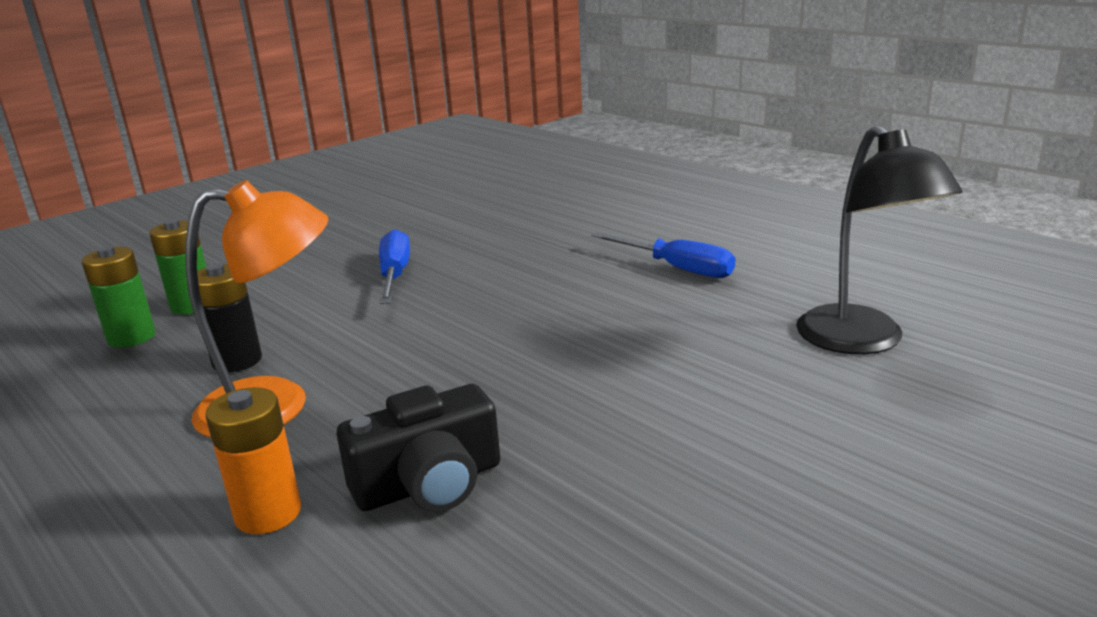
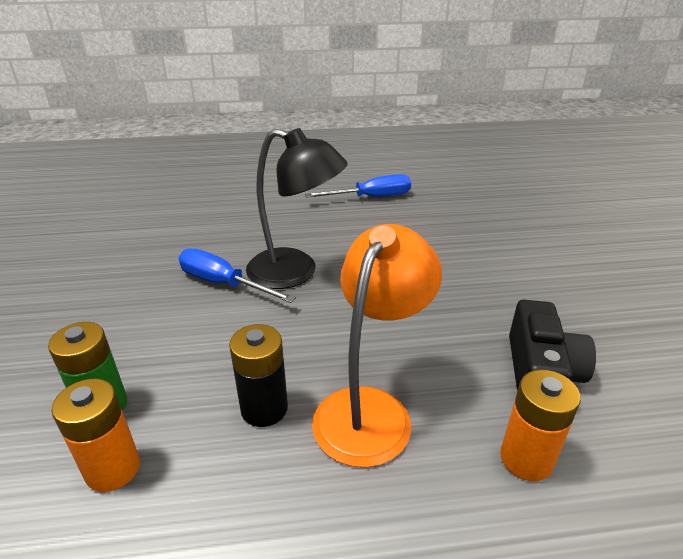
camera: 55 degrees left, 10 degrees up
(132, 337) = (113, 469): green battery -> orange battery
(861, 341) = (510, 196): black lamp -> black lamp (295, 272)

